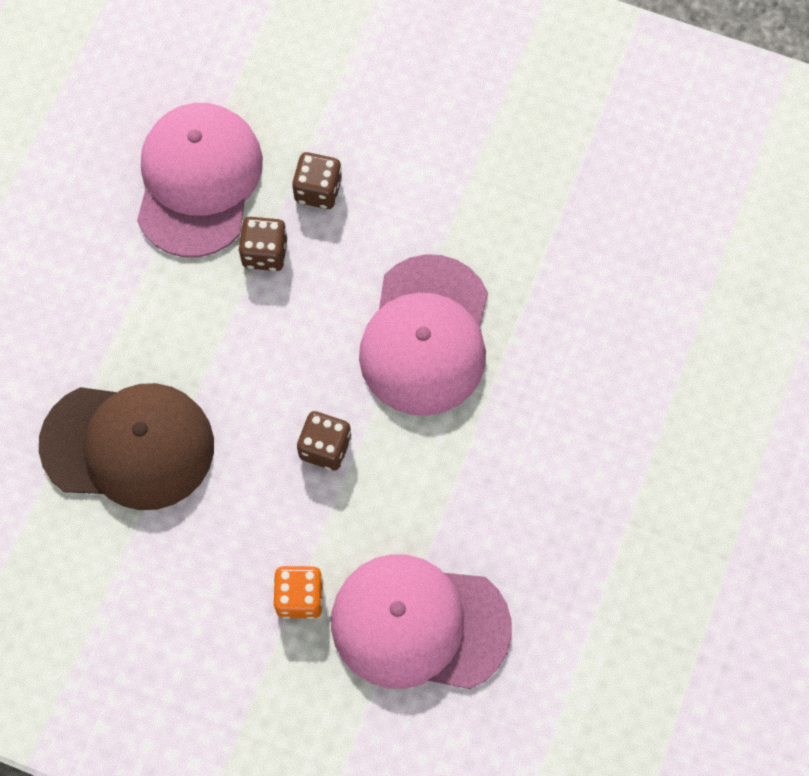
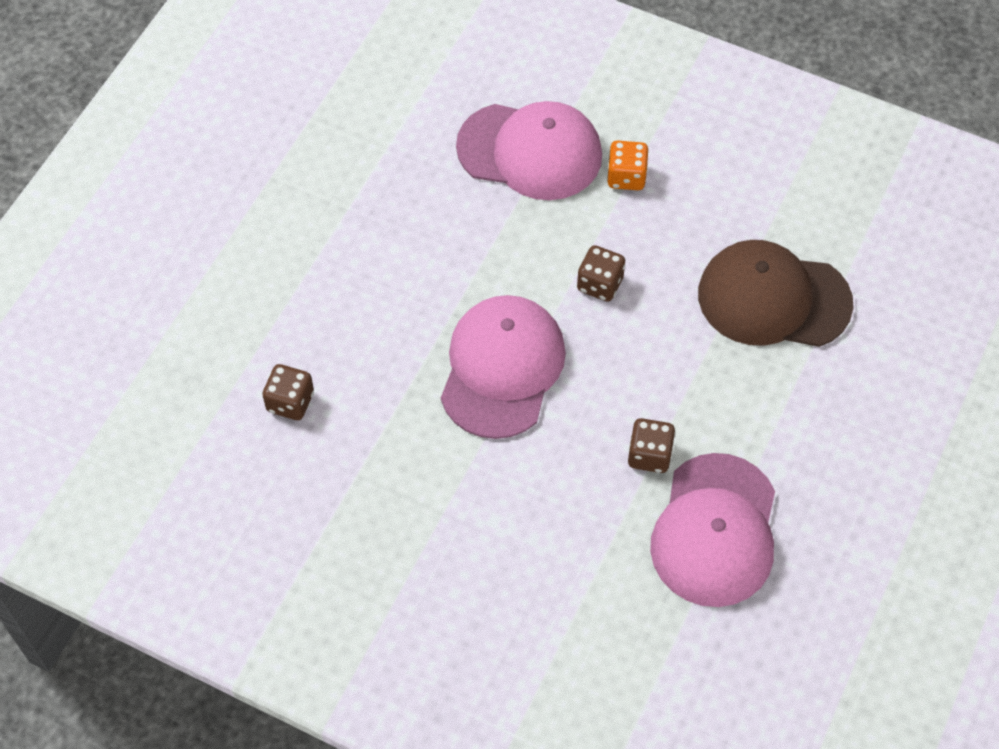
camera: 175 degrees left, 10 degrees down
(318, 190) = (595, 512): brown dice -> brown dice (290, 402)

